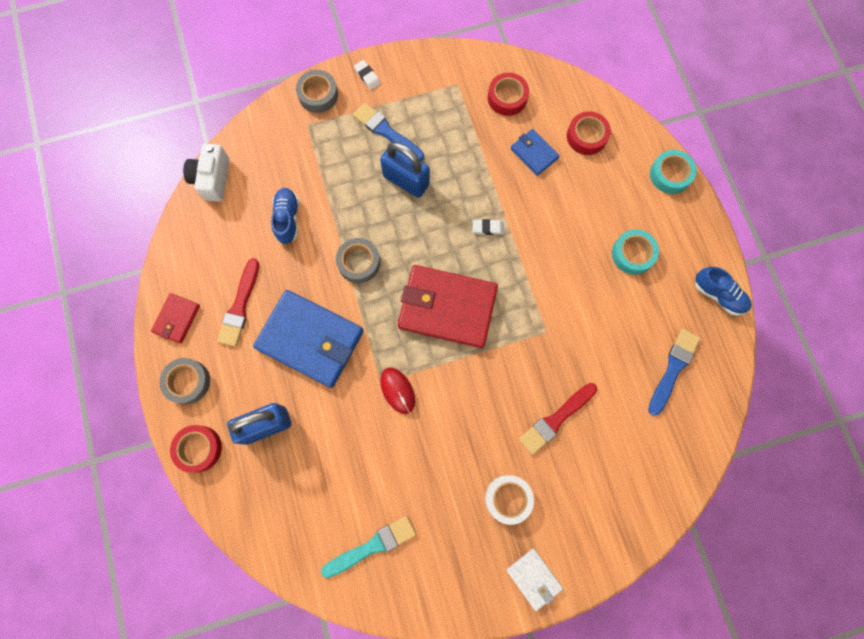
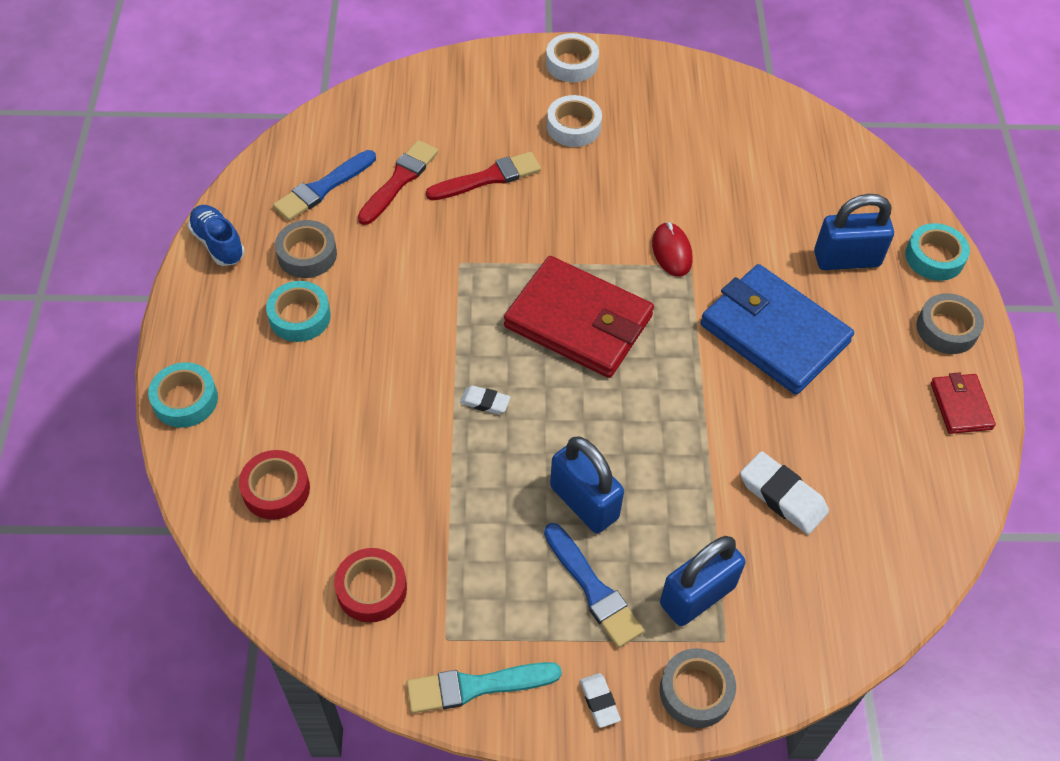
camera: 165 degrees left, 20 degrees down
(177, 319) = (960, 406): red wallet -> red wallet turned 45 degrees counterclockwise
(198, 448) = (934, 257): red tape -> turquoise tape
(212, 179) = (898, 592): white camera -> none
(240, 306) = (868, 398): red brush -> red brush (399, 180)
(287, 219) = (782, 496): blue shoe -> white eraser
(327, 145) = (697, 595): none -> blue padlock
(359, 262) = (686, 408): grey tape -> grey tape (307, 254)
(372, 546) = (738, 126): turquoise brush -> turquoise brush (476, 686)
(534, 153) = (370, 487): blue wallet -> none
(534, 578) = (571, 64): white wallet -> white tape

